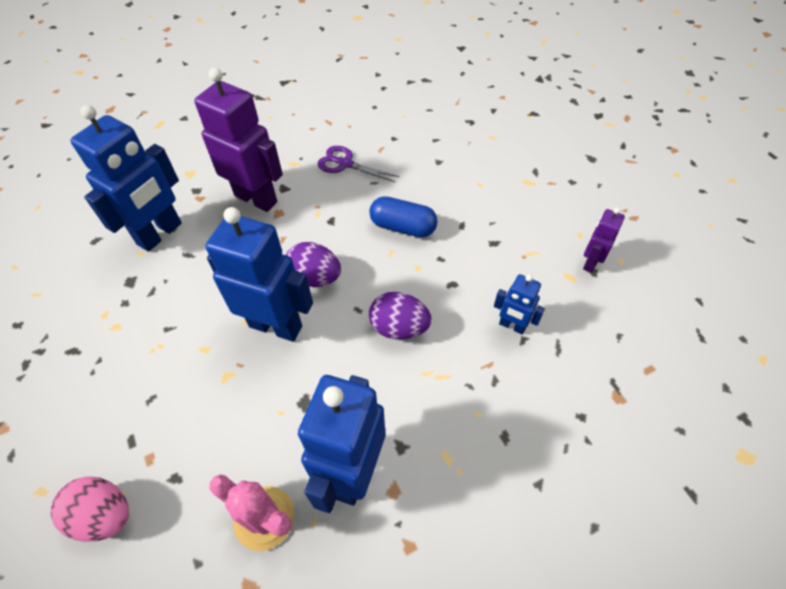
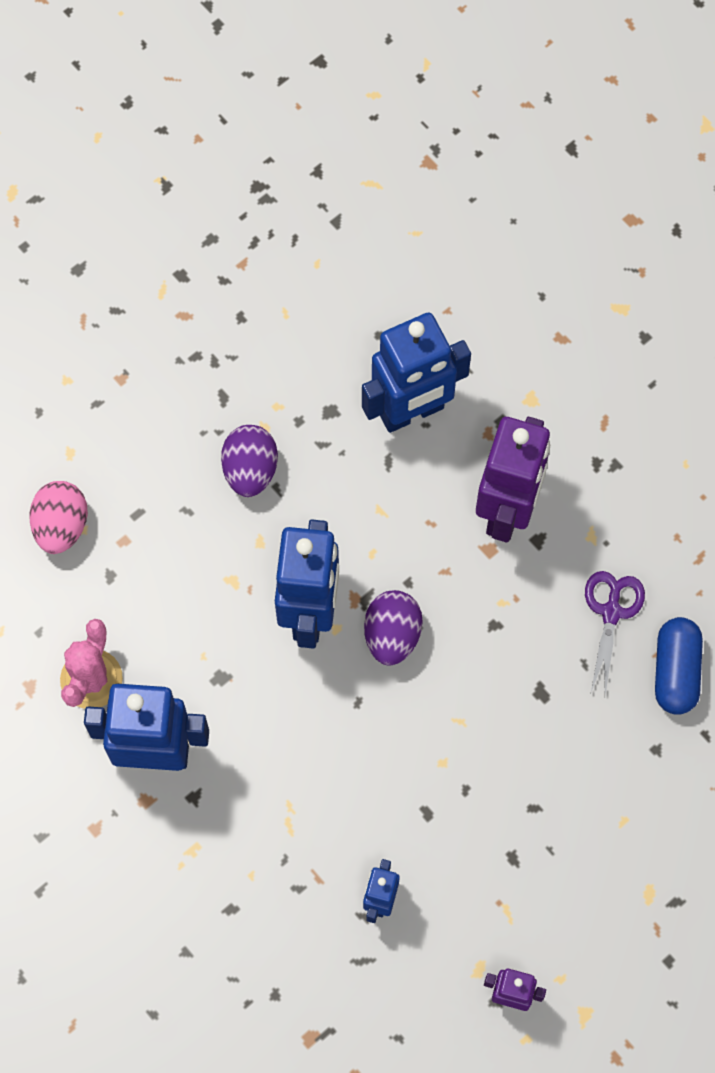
camera: 75 degrees right, 15 degrees up
(160, 234) = (412, 412): blue robot -> blue robot turned 45 degrees counterclockwise
(399, 328) = (343, 760): purple egg -> purple egg (250, 470)
(403, 227) = (508, 726): blue capsule -> blue capsule (675, 671)

